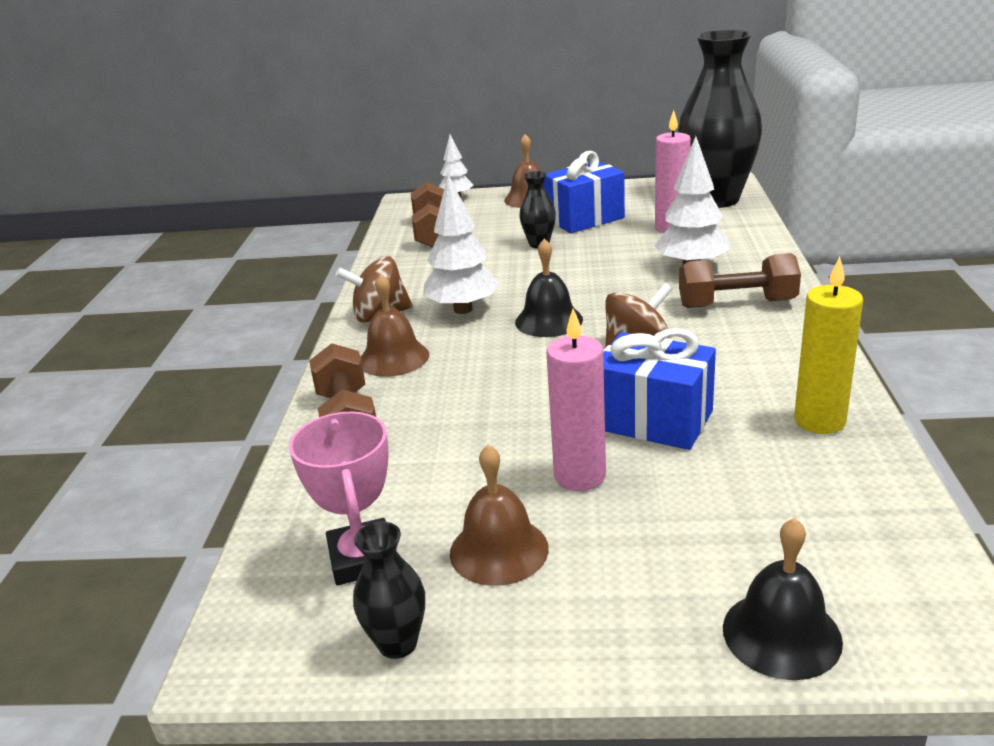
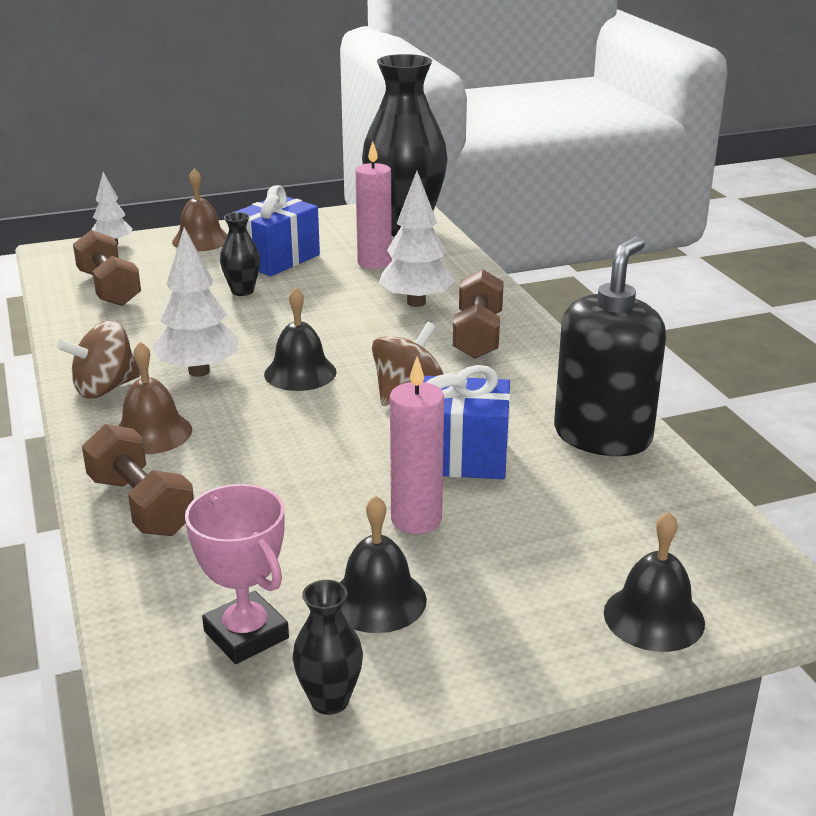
camera: 25 degrees left, 0 degrees up
(499, 550) = (377, 600): brown bell -> black bell
(737, 304) = (478, 335): brown dumbbell -> brown dumbbell turned 60 degrees counterclockwise
(819, 421) = (602, 436): yellow candle -> black soap dispenser

